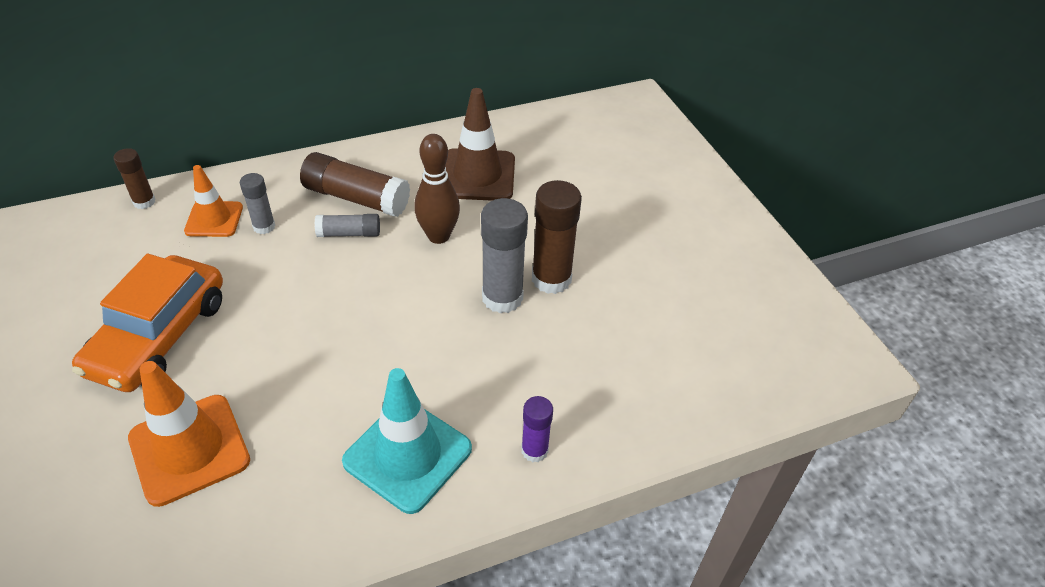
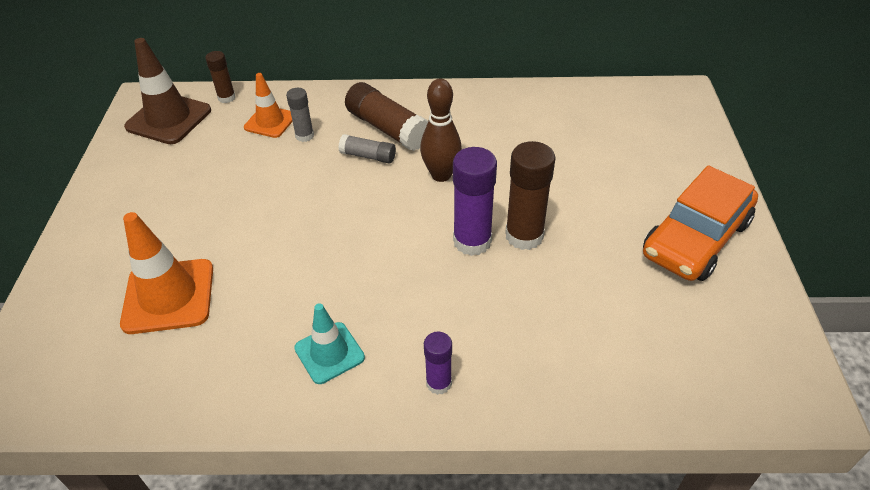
camera: 25 degrees right, 0 degrees up
(159, 336) = (188, 203): orange car -> orange car (695, 238)
(407, 455) = (329, 353): turquoise traffic cone -> turquoise traffic cone, size x0.63
(477, 175) = (499, 131): brown traffic cone -> brown traffic cone (169, 119)
(502, 298) = (472, 241): grey glue stick -> purple glue stick

